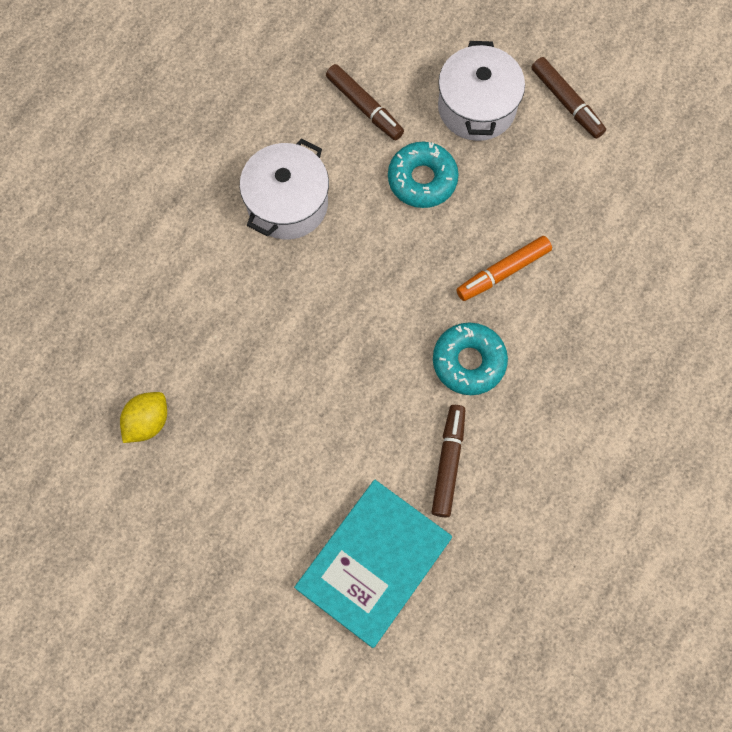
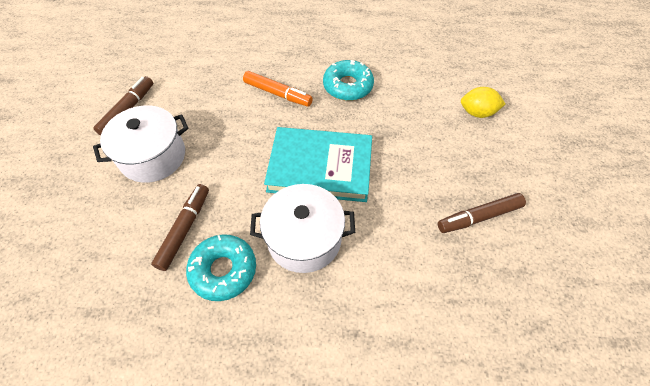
camera: 120 degrees left, 15 degrees down
(148, 422) = (537, 236): yellow lemon -> yellow lemon (477, 113)
(373, 563) = (494, 78): turquoise book -> turquoise book (320, 167)
(422, 179) = (233, 162): turquoise donut -> turquoise donut (223, 270)
(448, 462) = (413, 71): brown marker -> brown marker (479, 217)

